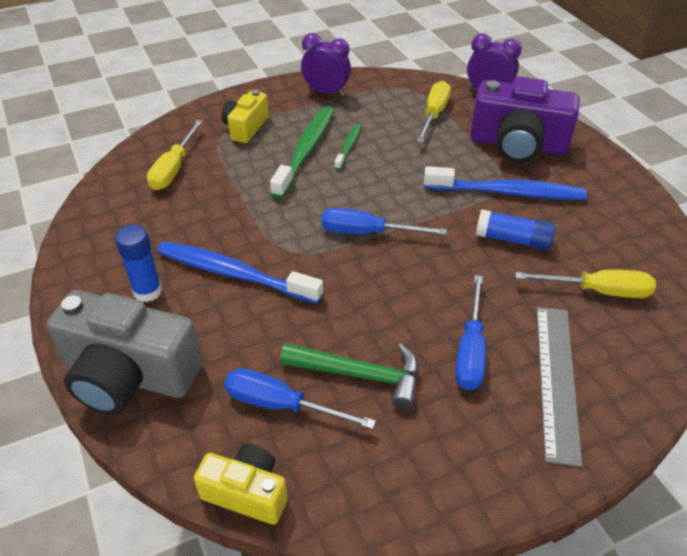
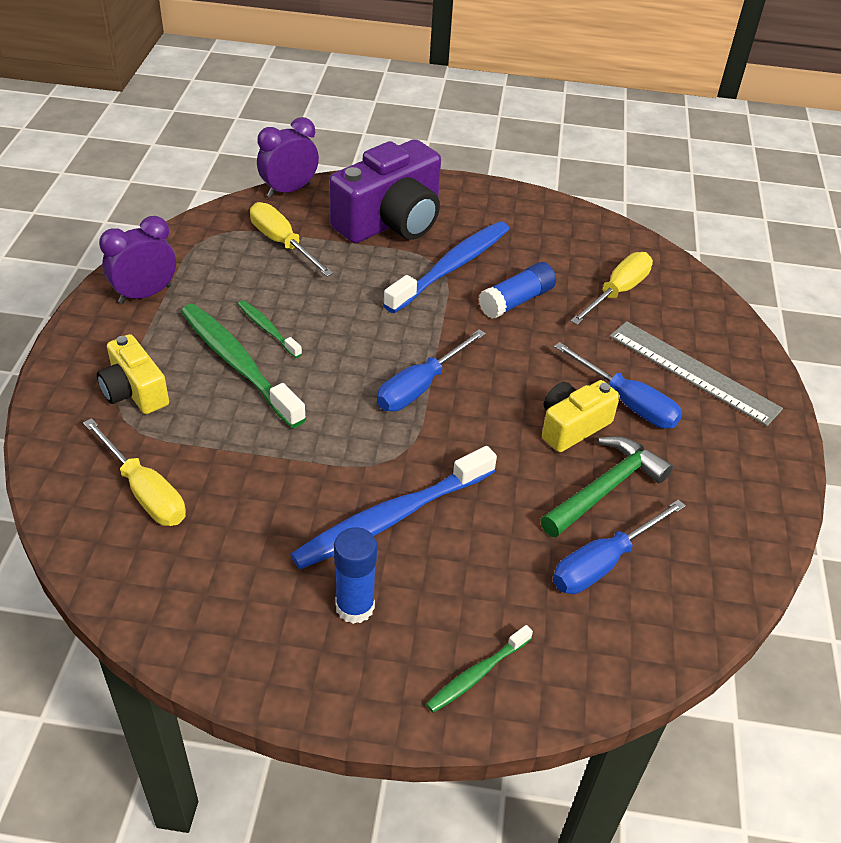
camera: 60 degrees left, 0 degrees up
(129, 375) = (477, 674): grey camera -> green toothbrush
(247, 493) = (690, 635): yellow camera -> yellow camera (572, 426)

